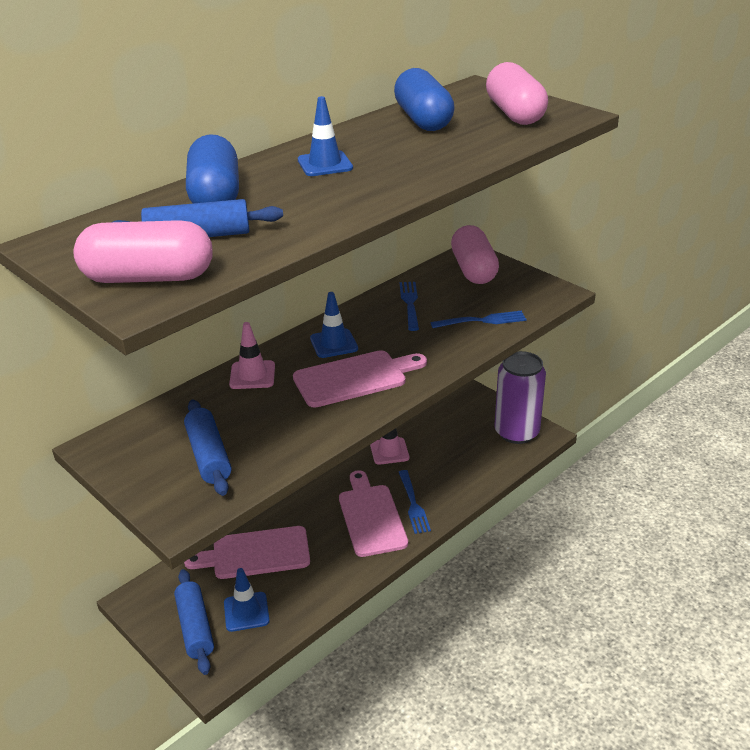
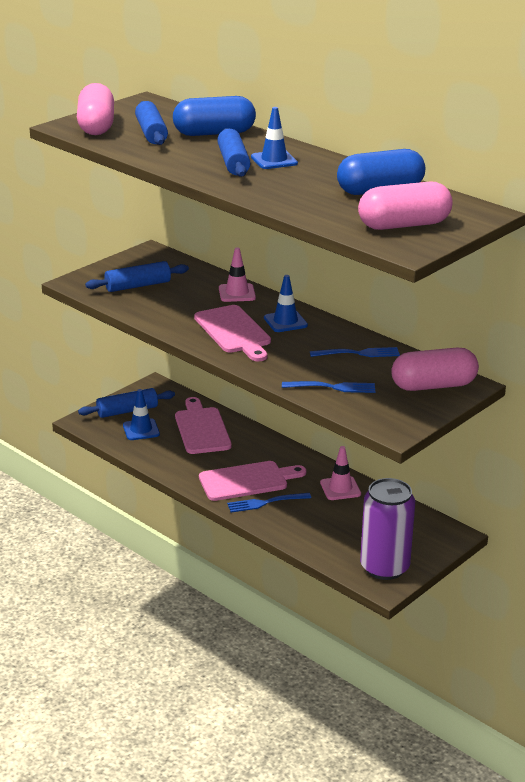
camera: 85 degrees right, 5 degrees down
(329, 185) = (233, 163): none -> blue rolling pin
(481, 321) = (332, 387): blue fork -> blue fork turned 75 degrees counterclockwise

